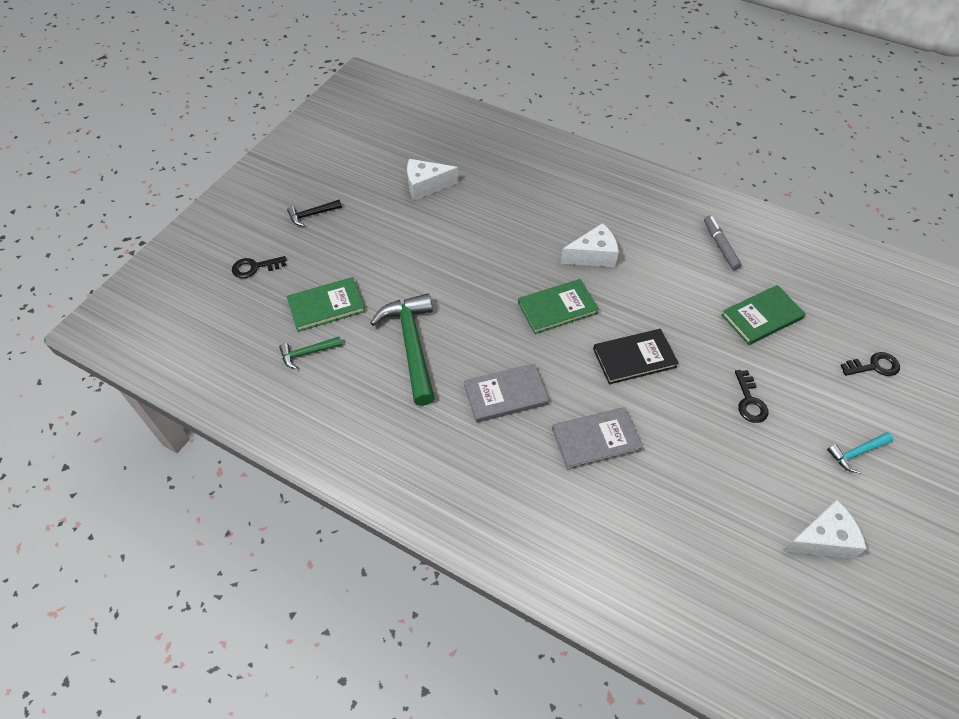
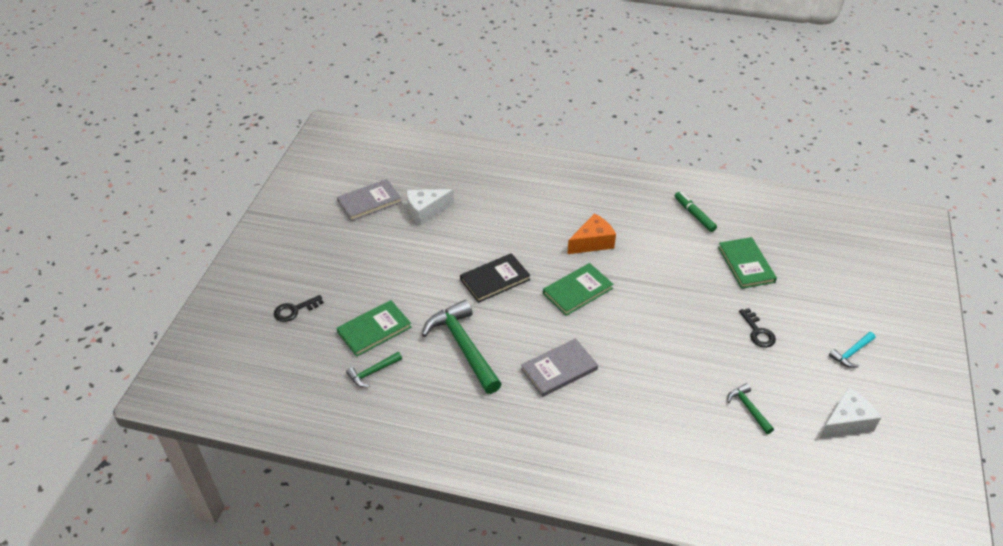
camera: 15 degrees left, 10 degrees down
(312, 215) = (330, 255): black hammer -> none
(593, 255) = (592, 242): white cheese -> orange cheese
(596, 439) = (646, 388): grey book -> grey book (369, 202)
(634, 358) = (655, 318): black book -> black book (495, 279)
(707, 492) = (748, 408): none -> green hammer
(720, 246) = (694, 215): grey marker -> green marker
(762, 317) = (746, 264): green book -> green book turned 60 degrees counterclockwise
(874, 366) = (844, 285): black key -> none

